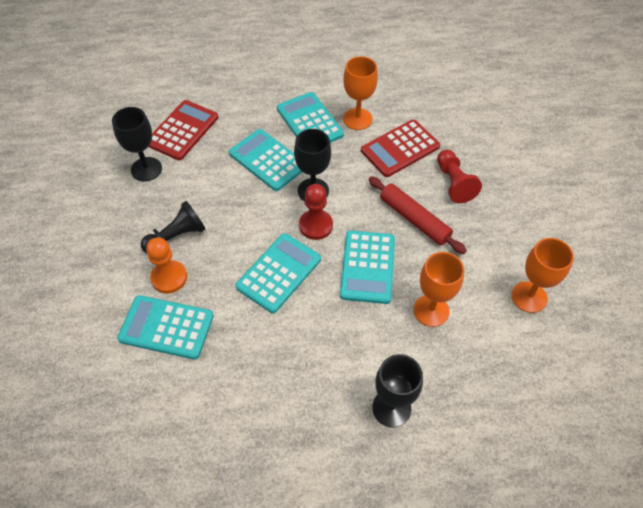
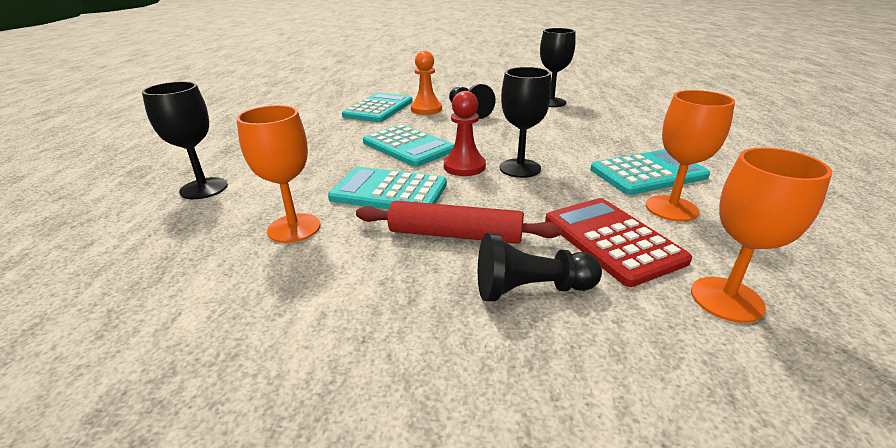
camera: 100 degrees right, 25 degrees down
(182, 130) = (606, 113): red calculator -> none
(267, 160) = (569, 147): turquoise calculator -> none
(414, 219) = (455, 235): red rolling pin -> red rolling pin turned 45 degrees clockwise
(454, 183) = (530, 289): red pawn -> black pawn
(529, 297) = (233, 337): orange goblet -> orange goblet (726, 299)

